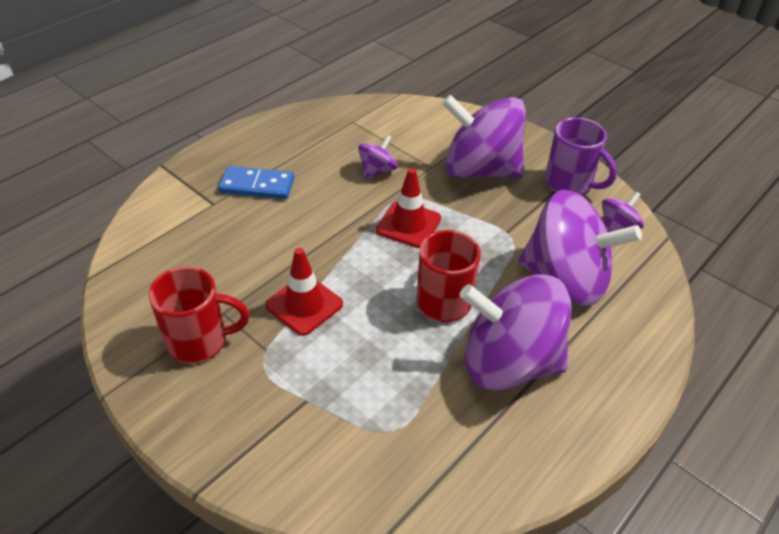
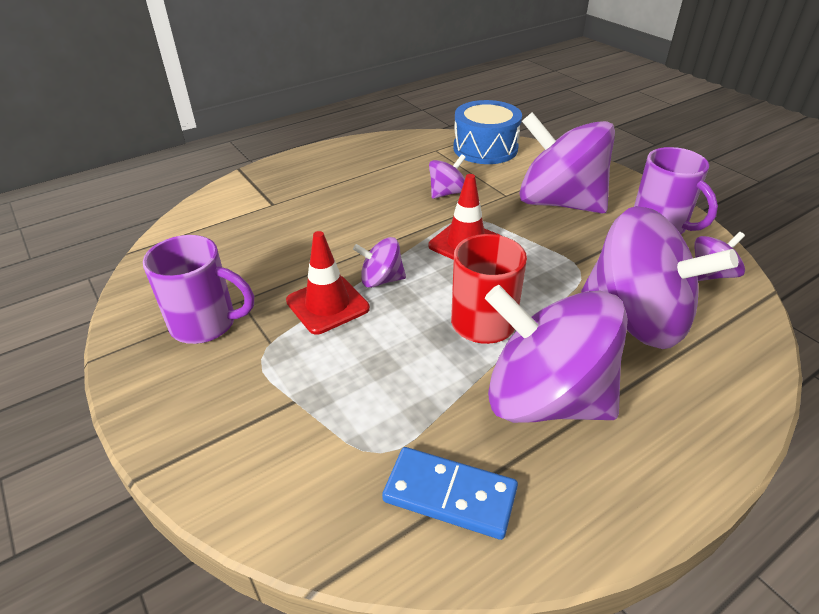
camera: 15 degrees right, 5 degrees down
(199, 341) = (206, 324): red mug -> purple mug
(257, 185) = (321, 193): blue domino -> blue domino (450, 495)
(344, 273) = (381, 280): none -> purple spinning top
(399, 115) = (485, 148): none -> blue drum

